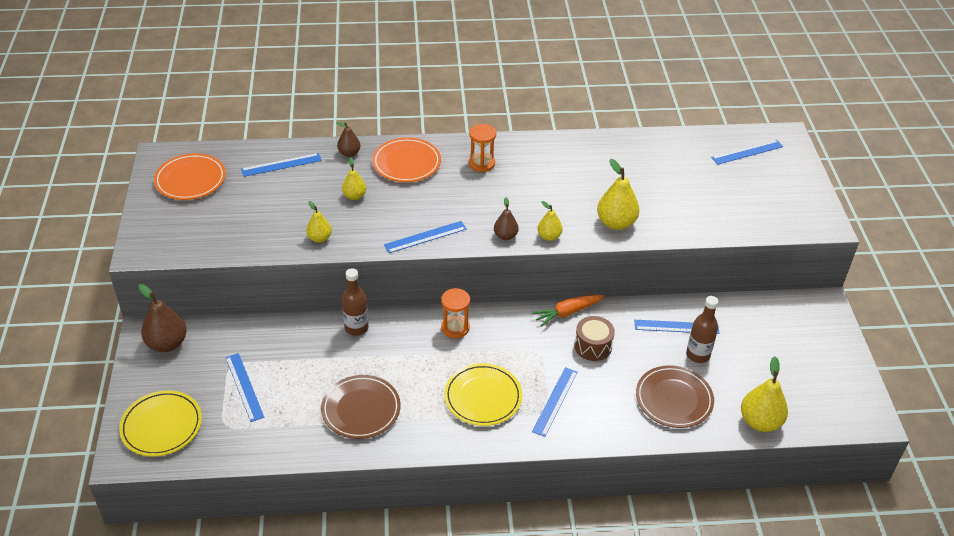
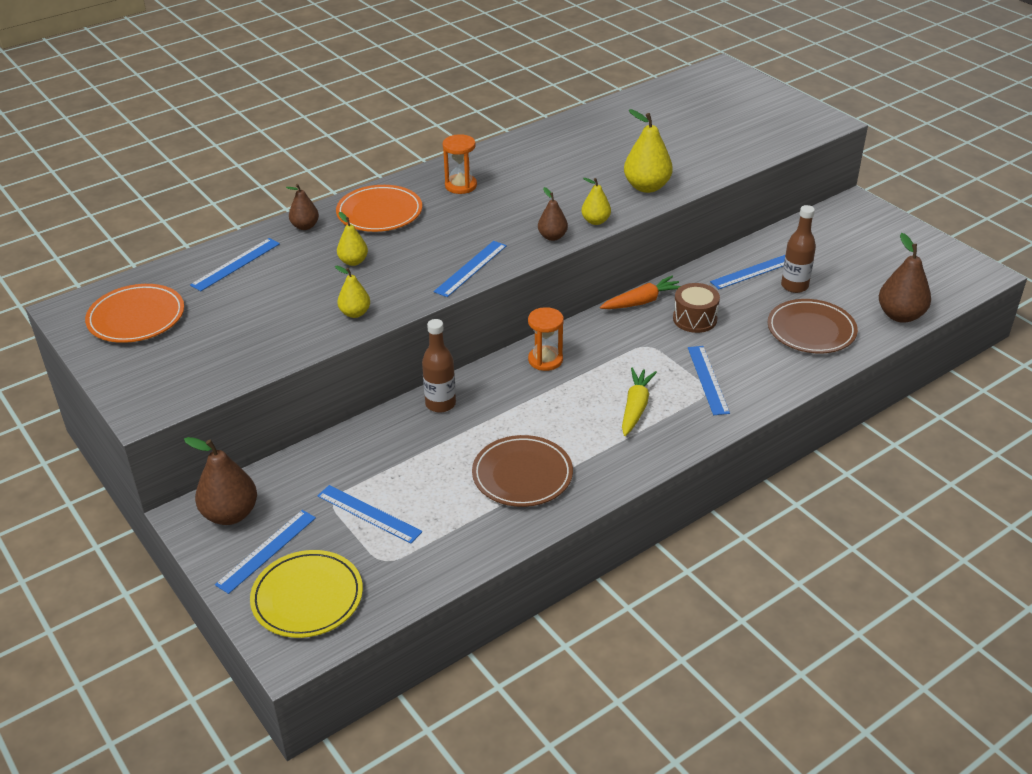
camera: 30 degrees left, 5 degrees down
(483, 397) = (635, 407): yellow plate -> yellow carrot
(567, 313) = (642, 301): orange carrot -> orange carrot turned 150 degrees counterclockwise
(747, 152) = (702, 91): blue ruler -> blue ruler (266, 550)
(760, 422) = (900, 315): yellow pear -> brown pear

